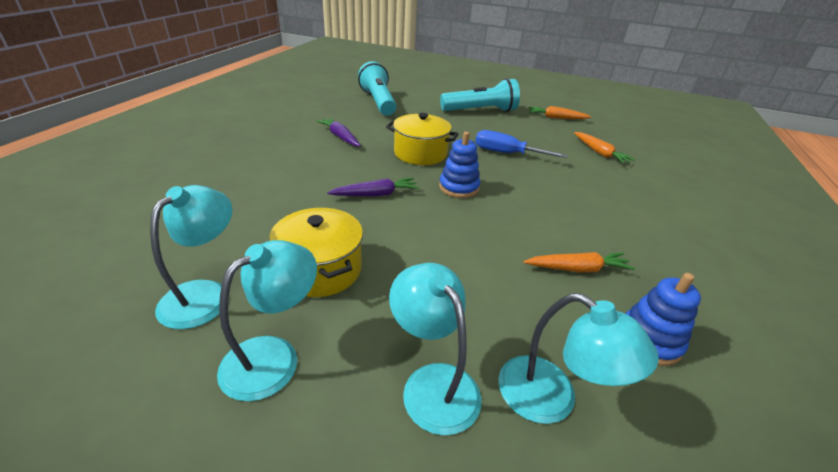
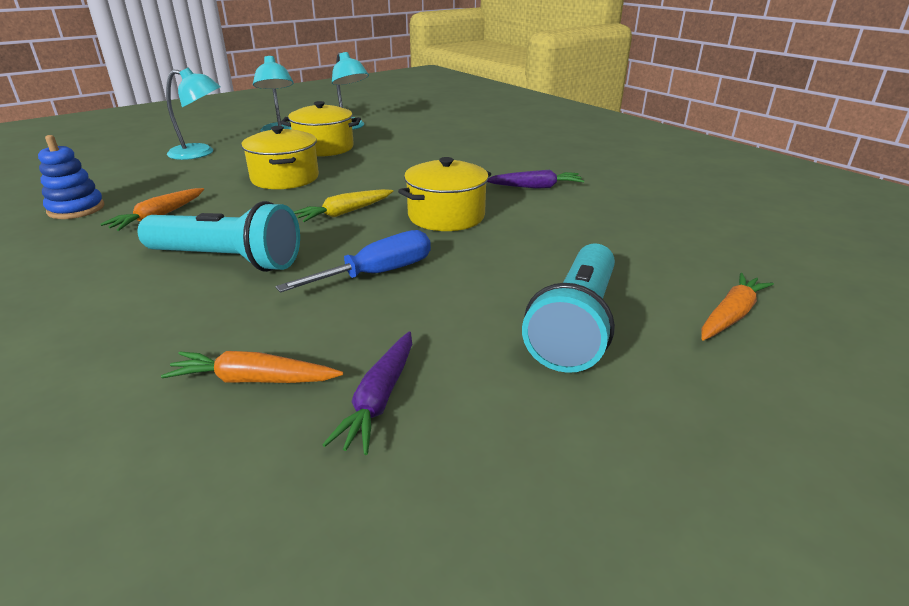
camera: 125 degrees right, 5 degrees down
(376, 194) = (387, 177): purple carrot -> purple carrot (379, 399)
(378, 102) = (665, 235): turquoise flashlight -> turquoise flashlight (228, 260)
(433, 247) = (285, 178): none -> yellow pot
(459, 187) = (345, 213): blue stacking toy -> yellow carrot
(551, 399) = (133, 171): turquoise lamp -> none
(556, 118) = (462, 434): orange carrot -> orange carrot (730, 315)

